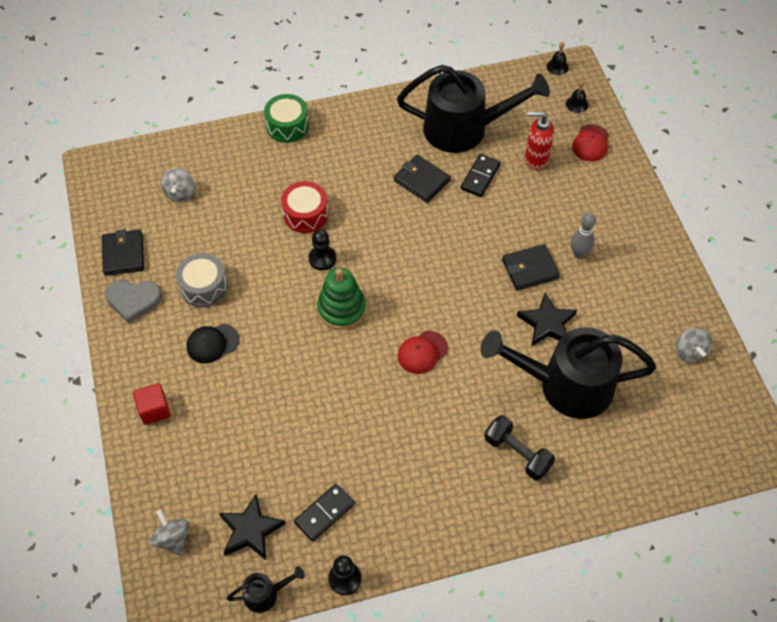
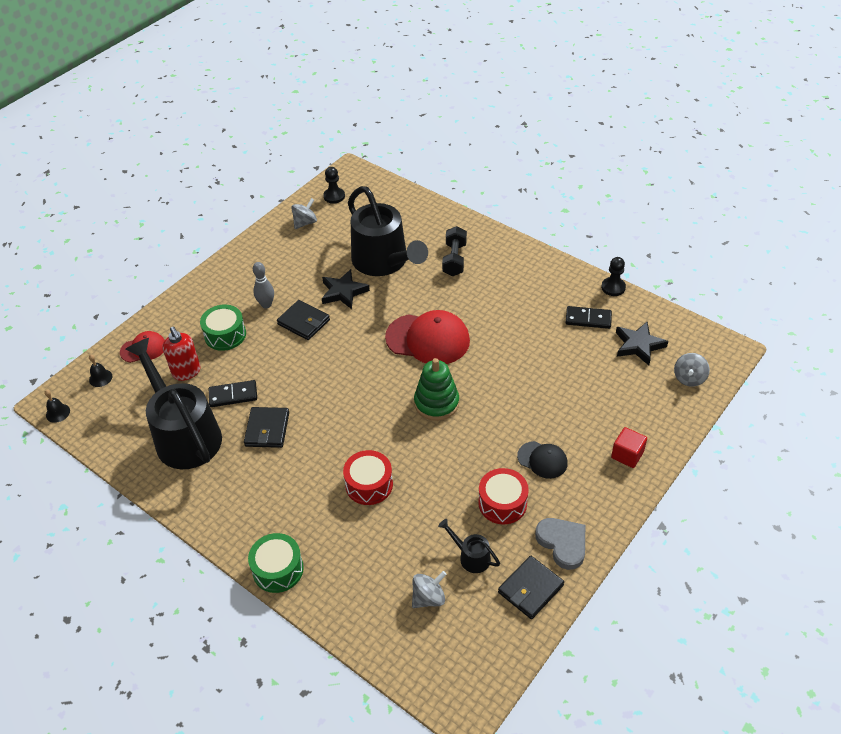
camera: 125 degrees left, 10 degrees down
(204, 287) = (502, 503): grey drum -> red drum
(266, 594) = (663, 314): black watering can -> black watering can (470, 556)
(322, 259) = (403, 444): black pawn -> black pawn (334, 196)
(422, 352) = (428, 339): red cap -> red cap, size x1.85
(561, 204) = (225, 335): none -> green drum

